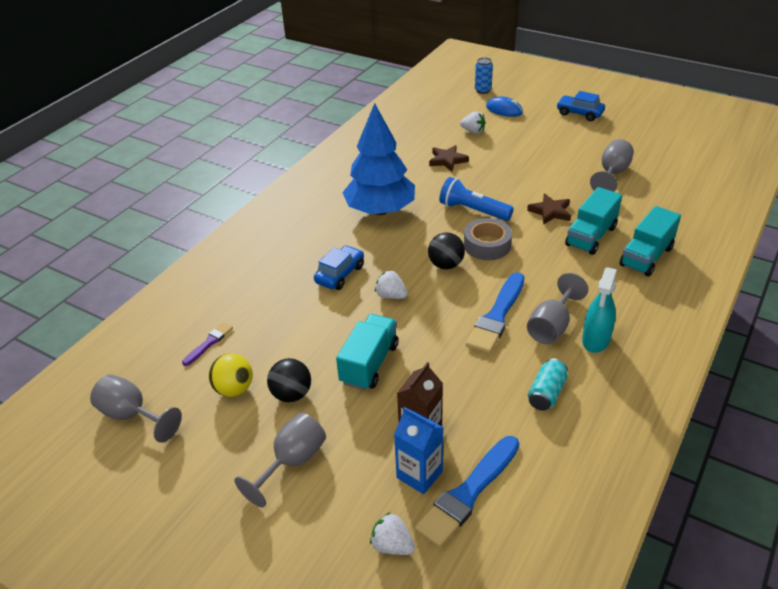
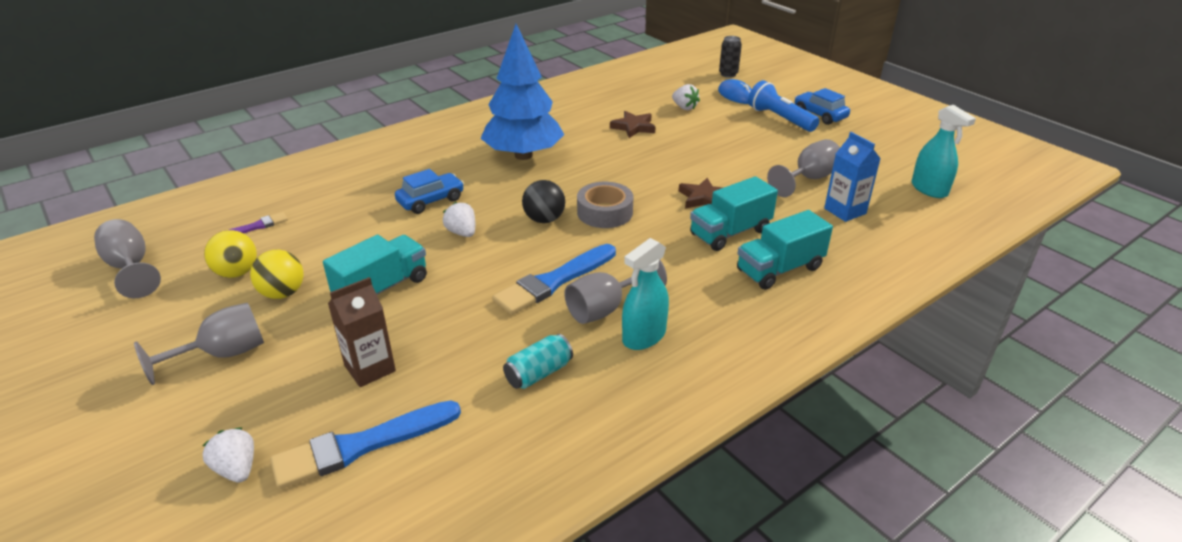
camera: 20 degrees right, 5 degrees down
(291, 394) = (283, 293): black ball -> yellow ball
(419, 474) = (330, 409): blue carton -> blue carton (845, 211)
(473, 210) = (619, 177): blue flashlight -> blue flashlight (780, 119)
(483, 90) = (728, 74): blue can -> black can
(698, 160) = (929, 189): none -> turquoise spray bottle

